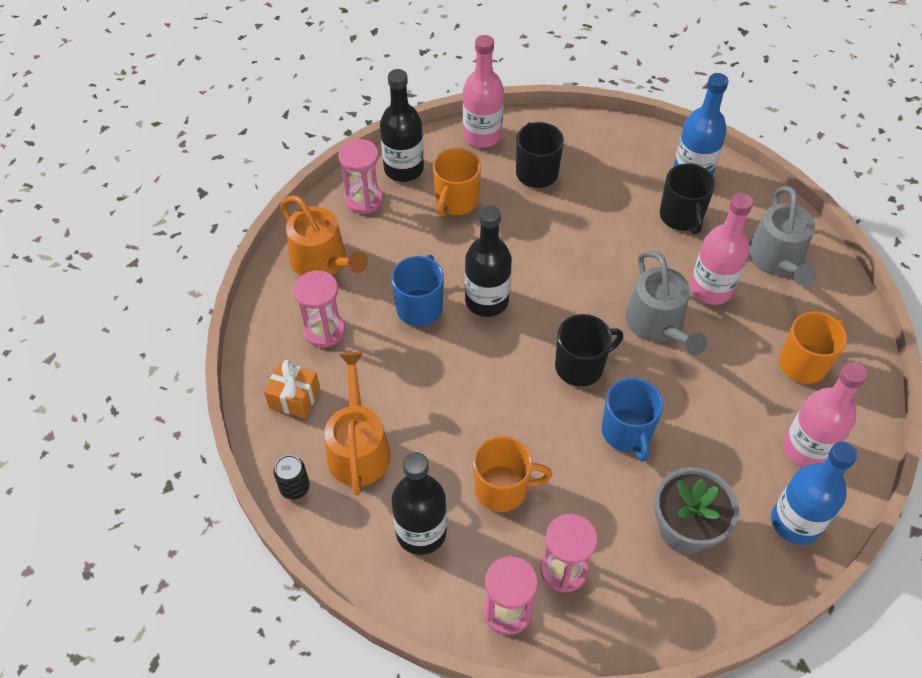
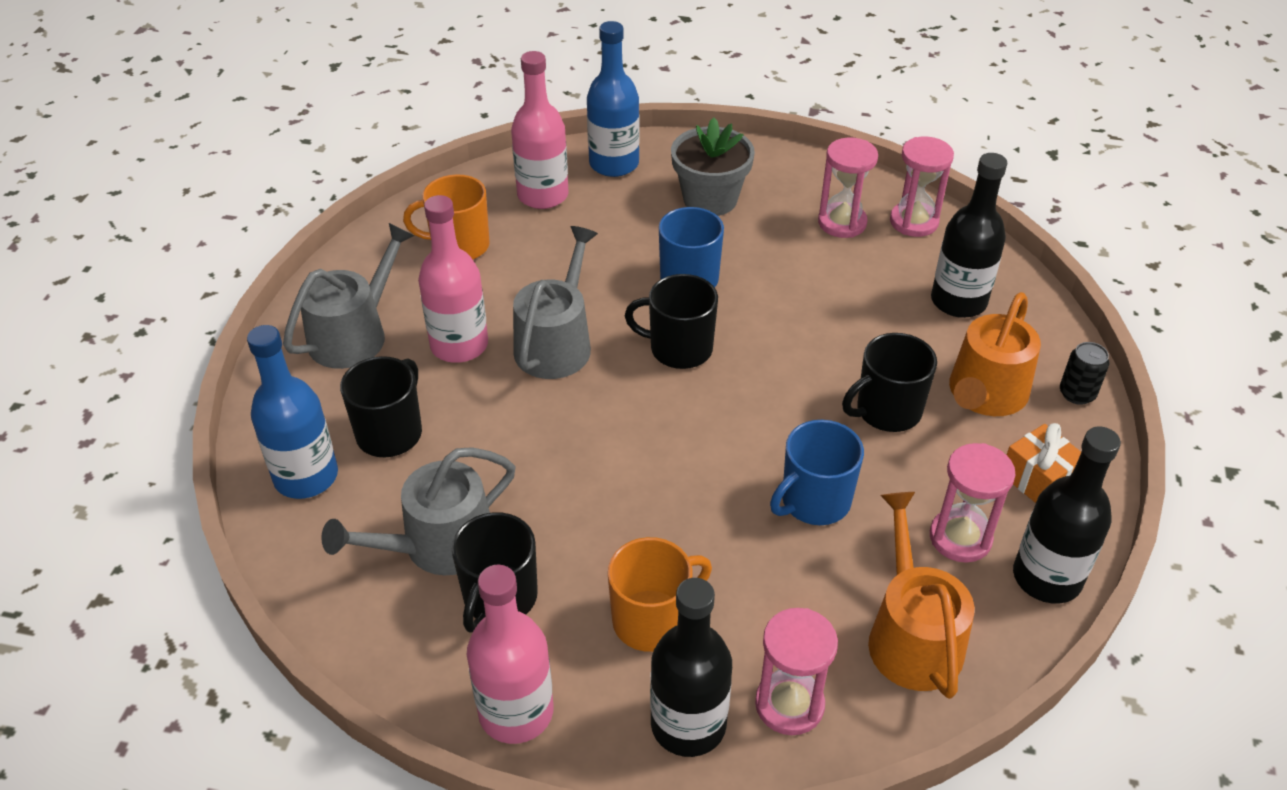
camera: 145 degrees left, 10 degrees down
(415, 395) = (887, 411): none -> black mug
(486, 301) = (724, 465): black bottle -> black bottle (1046, 577)
(503, 488) = (852, 295): orange mug -> none
(590, 178) = (439, 545): none -> grey watering can

